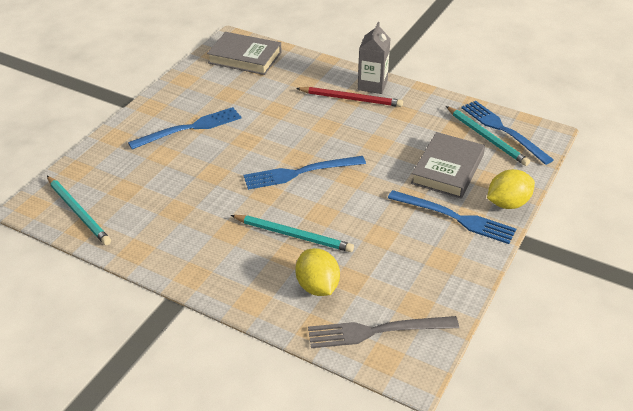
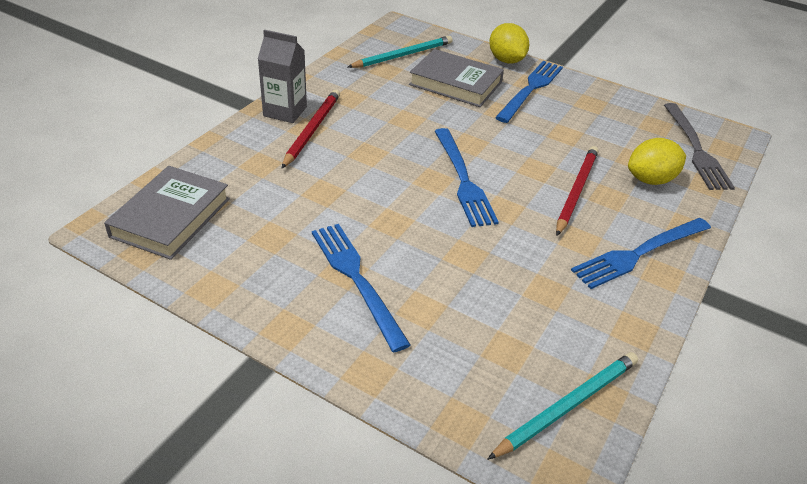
camera: 90 degrees left, 0 degrees up
(293, 235) = (576, 191): turquoise pencil -> red pencil
(503, 130) = (391, 45): blue fork -> blue fork (639, 253)

